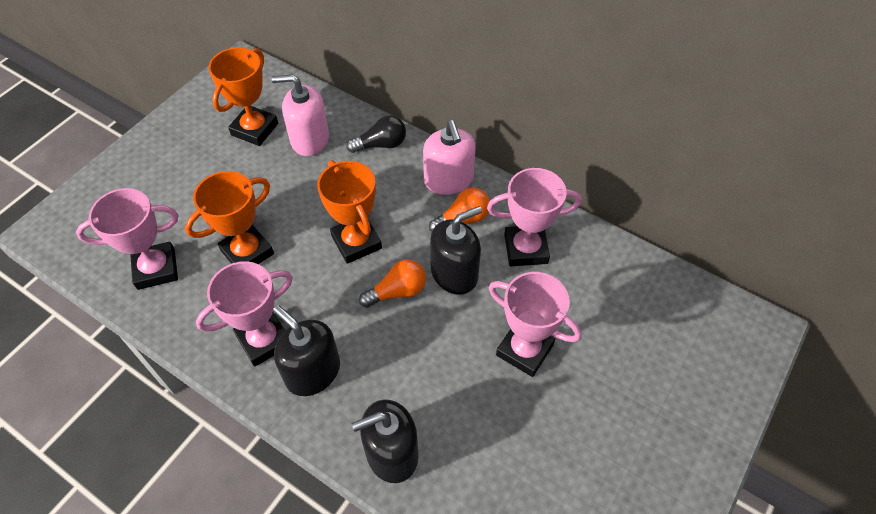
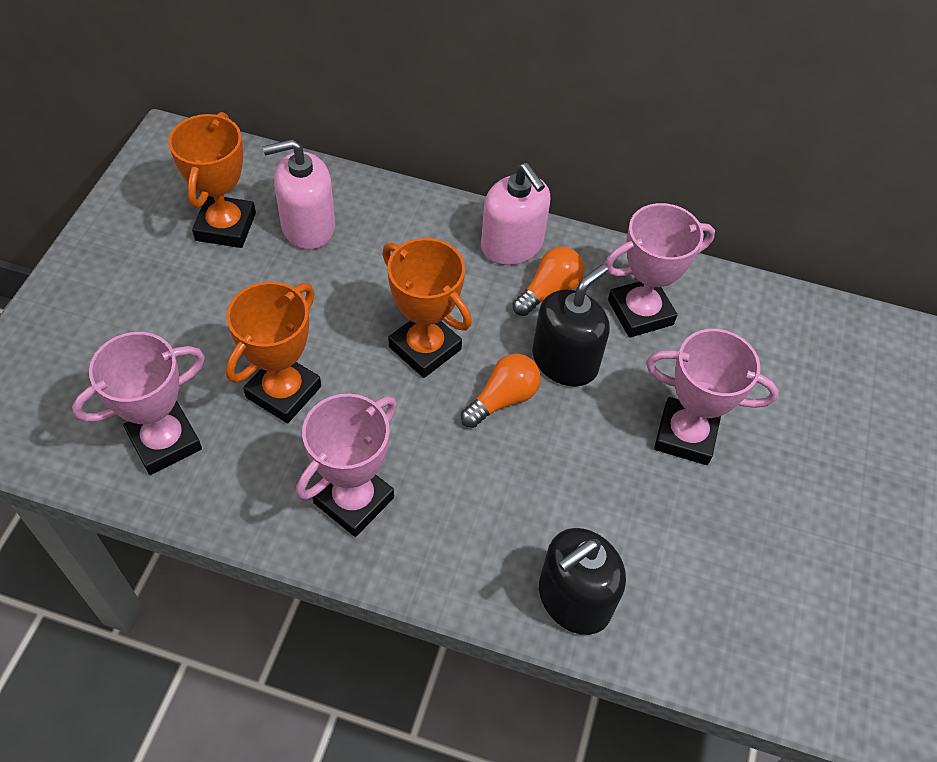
camera: 20 degrees left, 0 degrees up
(312, 372) = (434, 525): black soap dispenser -> none
(381, 144) = (406, 216): black light bulb -> none

